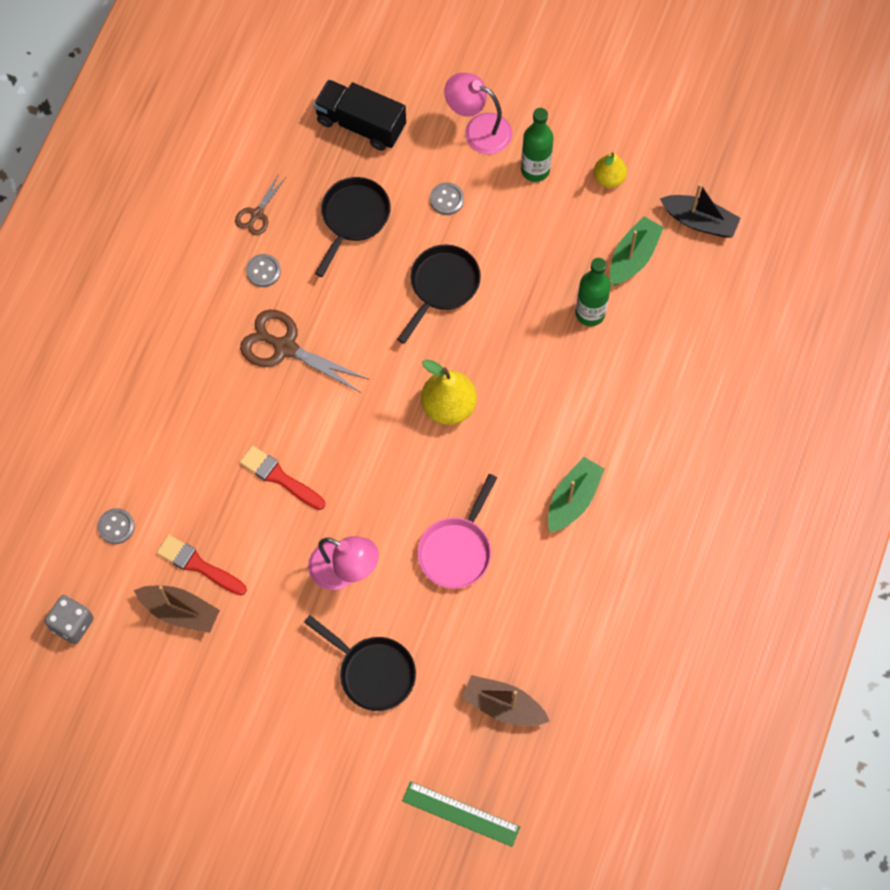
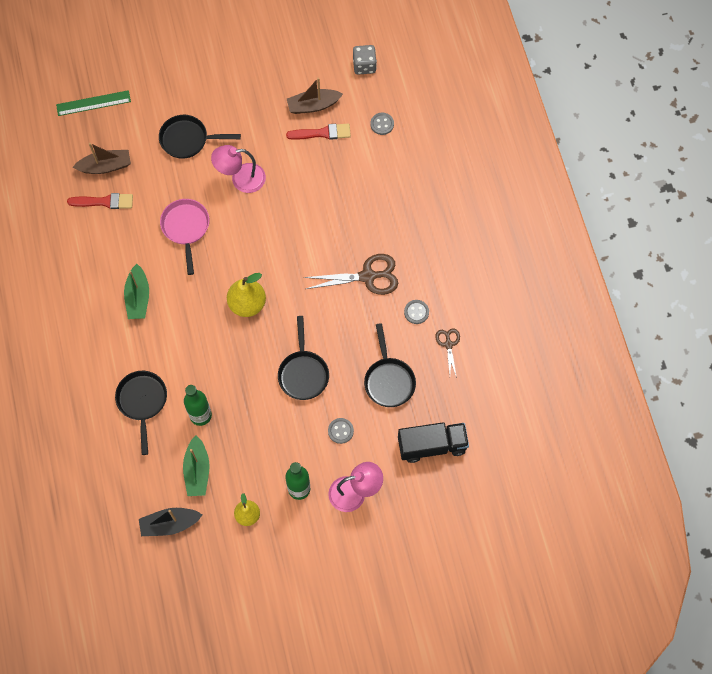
camera: 145 degrees right, 0 degrees up
(279, 477) = (314, 204): red brush -> red brush (104, 202)
(647, 371) = (142, 402): none -> black pan

